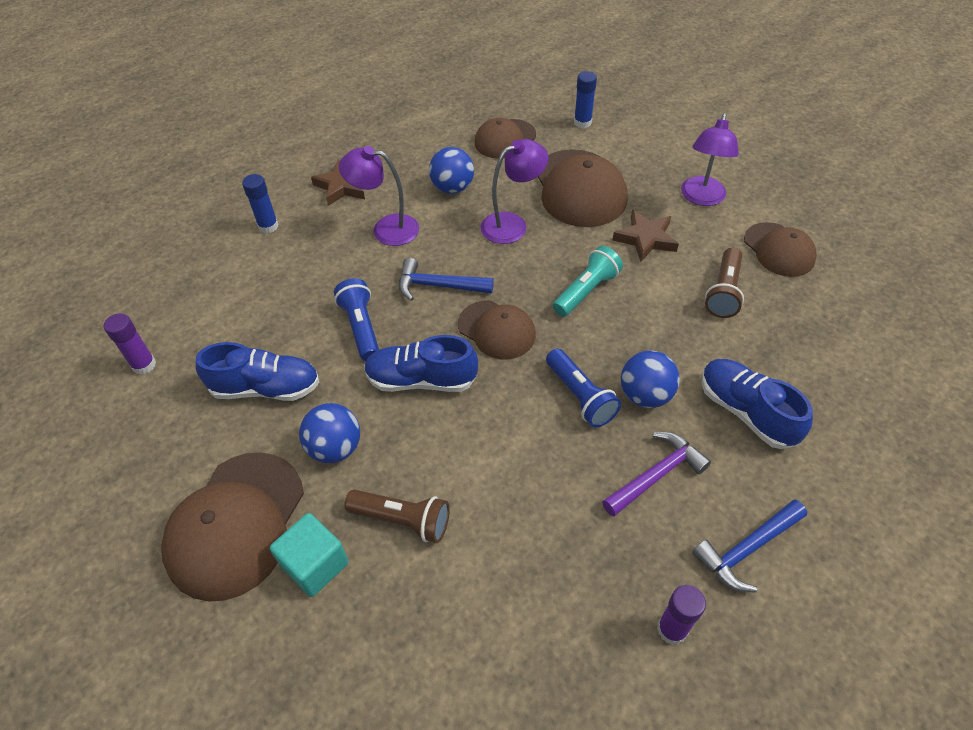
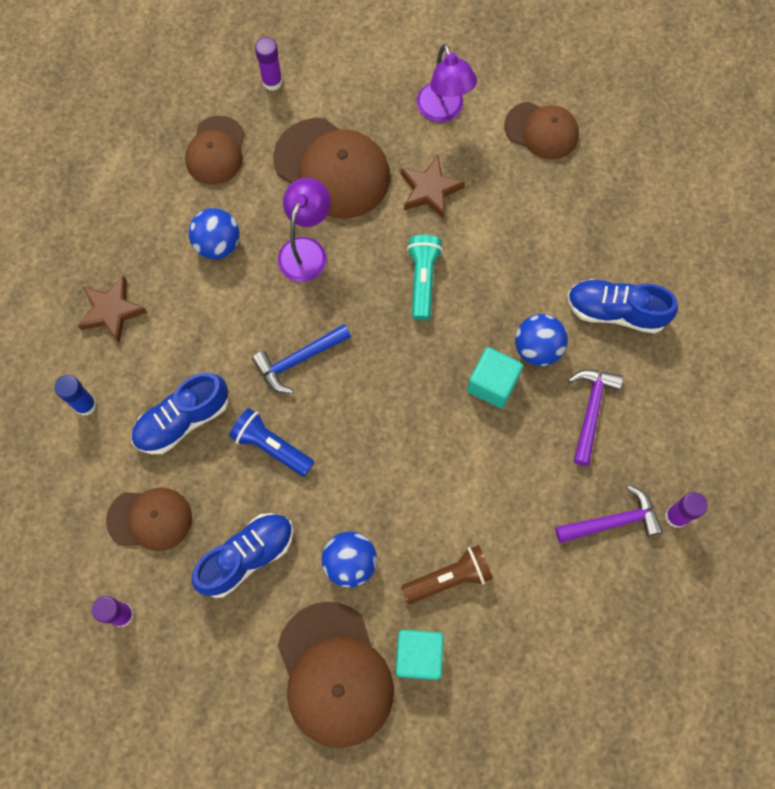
camera: 40 degrees left, 20 degrees up
(386, 229) = (198, 332): purple lamp -> none
(421, 380) = (363, 457): blue shoe -> blue shoe (183, 420)
(496, 330) = (382, 369): brown cap -> brown cap (150, 519)
(580, 396) = (492, 384): blue flashlight -> turquoise cube
(582, 122) = (272, 81): blue glue stick -> purple glue stick
(599, 585) = (612, 521): none -> purple hammer
(723, 292) = (528, 206): brown flashlight -> none
(747, 549) = (684, 423): blue hammer -> none

